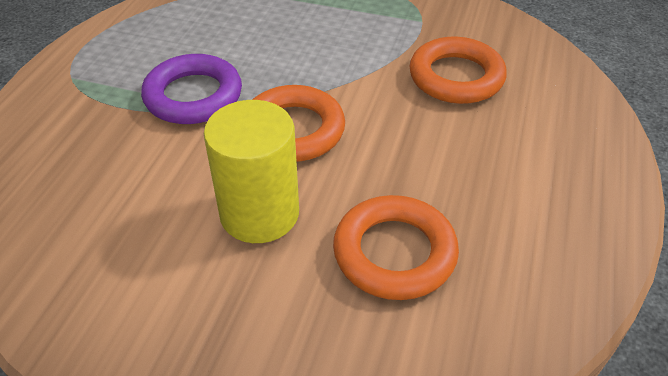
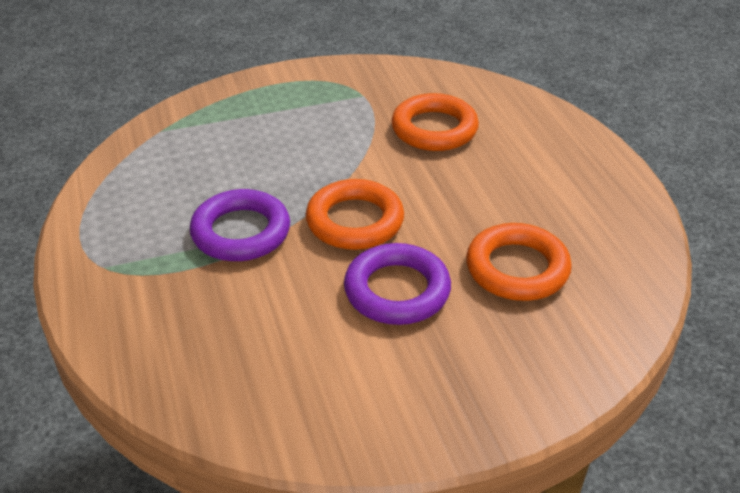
camera: 35 degrees left, 5 degrees down
(259, 213) = (397, 290): yellow cylinder -> purple ring

